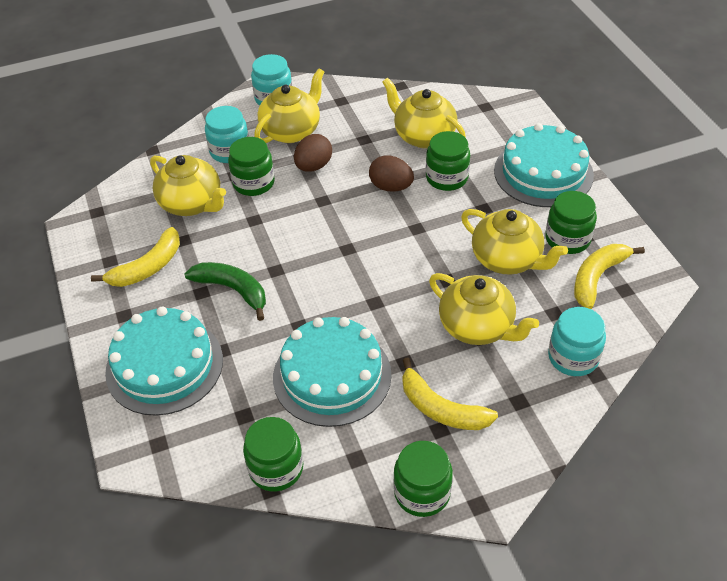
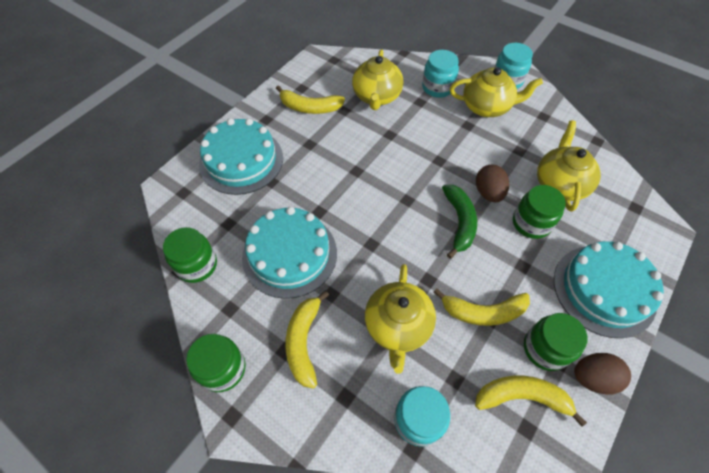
camera: 55 degrees right, 10 degrees up
(233, 290) = (323, 158): green banana -> green banana (459, 222)
(253, 183) = (421, 115): green jar -> none
(313, 166) = (466, 137): brown egg -> brown egg (592, 378)
(507, 259) = (483, 312): yellow teapot -> yellow banana

